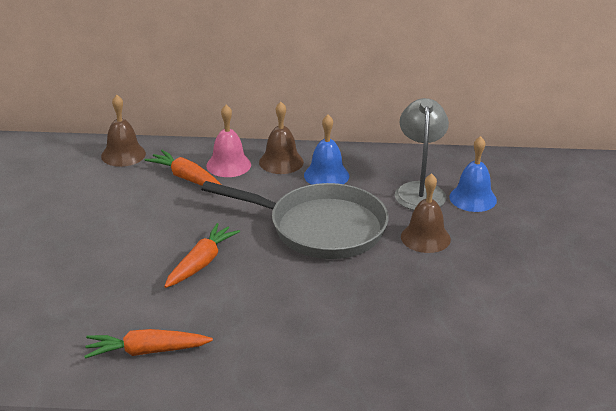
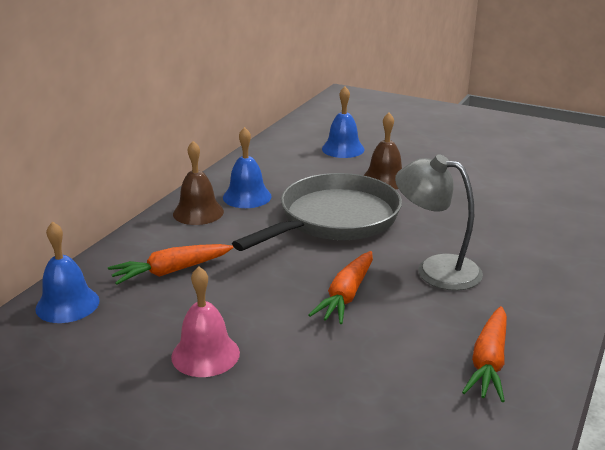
camera: 65 degrees left, 5 degrees down
(123, 154) = (67, 304): brown bell -> blue bell
(201, 263) = (346, 295): orange carrot -> orange carrot turned 120 degrees counterclockwise
(228, 165) = (171, 241): pink bell -> pink bell (205, 354)
(419, 190) = (312, 165): grey lamp -> grey lamp (435, 269)

